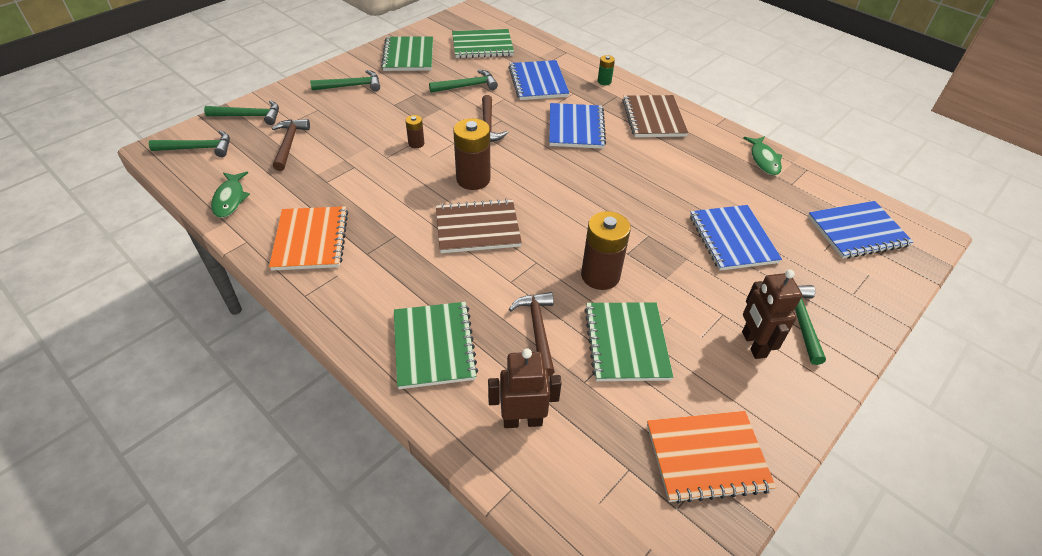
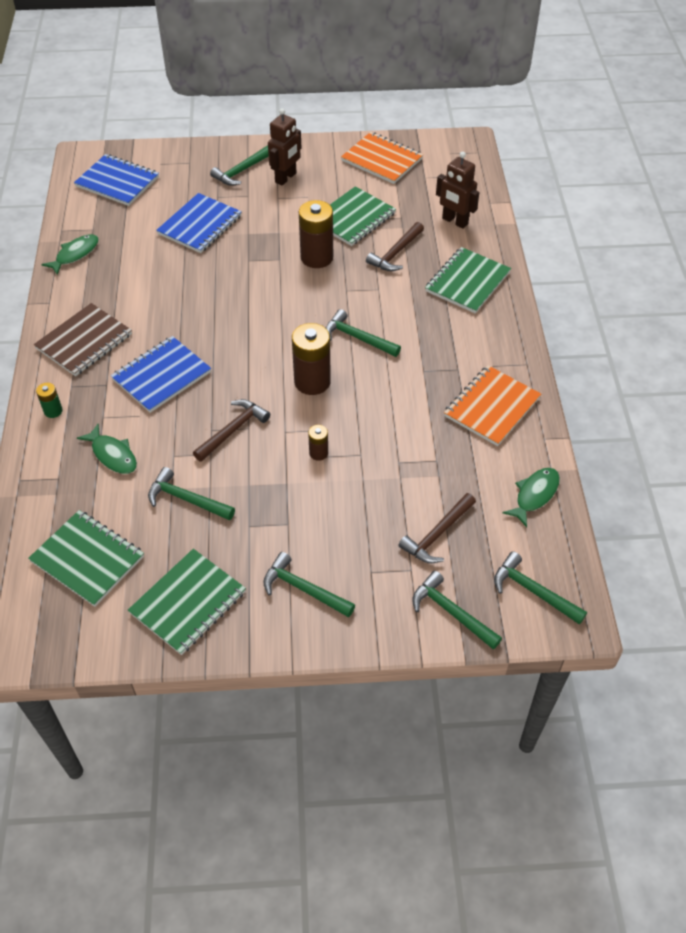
camera: 135 degrees left, 5 degrees up
(477, 228) = (357, 338): brown notebook -> green hammer
(538, 82) = (112, 455): blue notebook -> green fish

